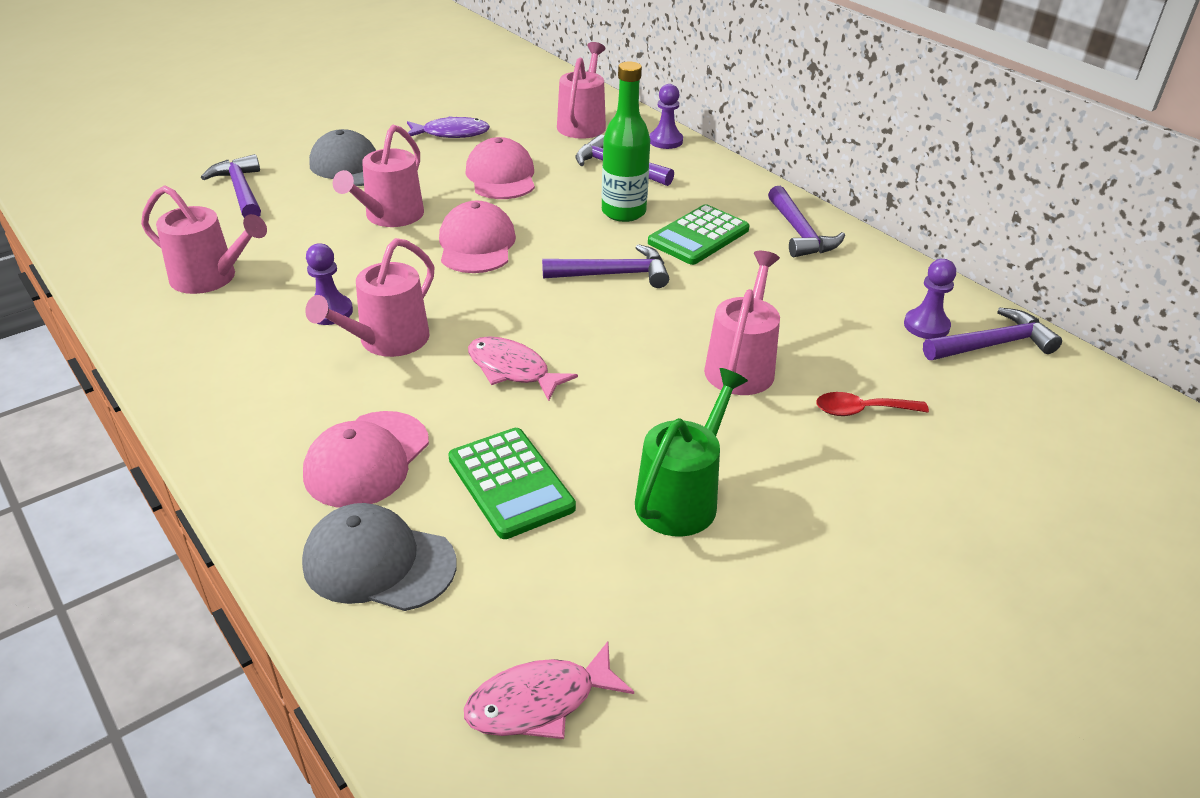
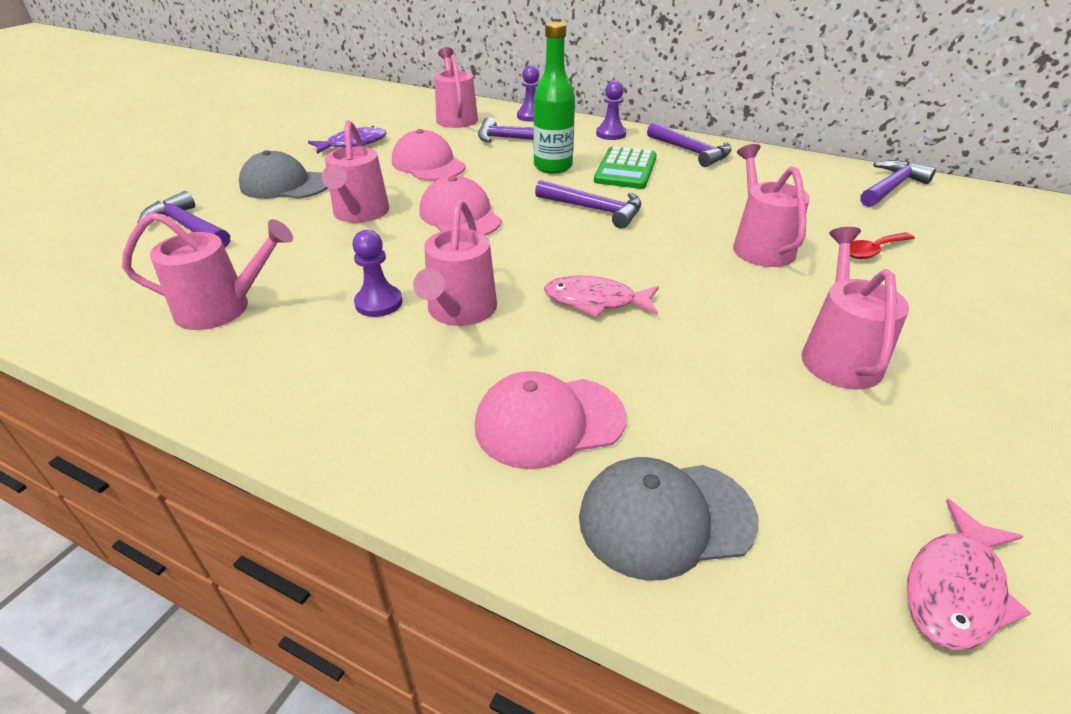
camera: 25 degrees left, 0 degrees up
(367, 459) = (549, 421): pink cap -> pink cap turned 75 degrees clockwise
(510, 483) = (698, 394): green calculator -> none
(613, 274) = (594, 209): purple hammer -> purple hammer turned 60 degrees clockwise
(681, 498) = (838, 355): green watering can -> pink watering can
(926, 326) = (840, 187): purple pawn -> purple pawn (611, 134)

